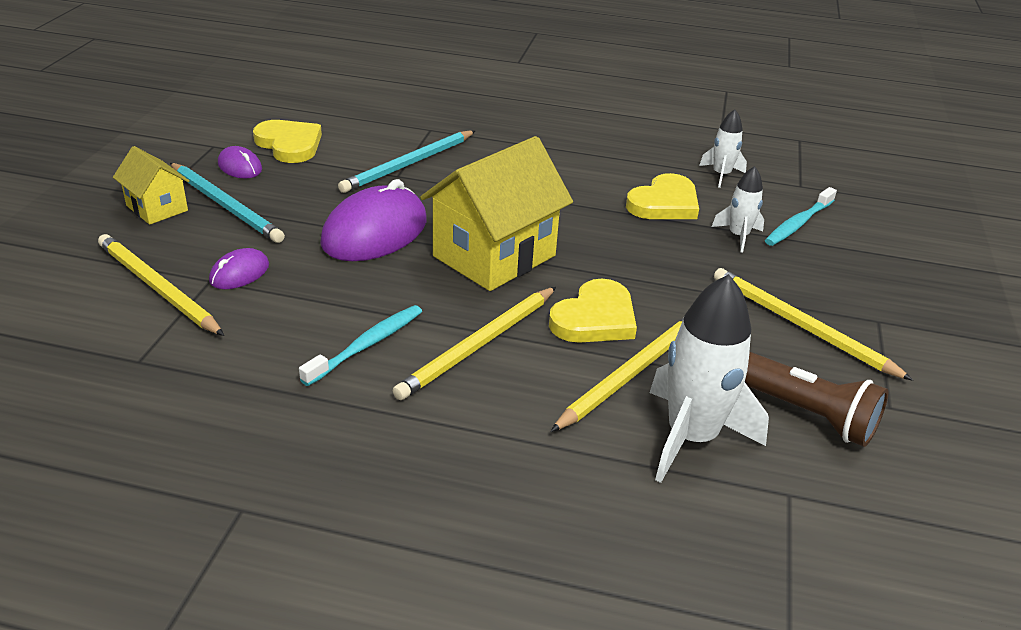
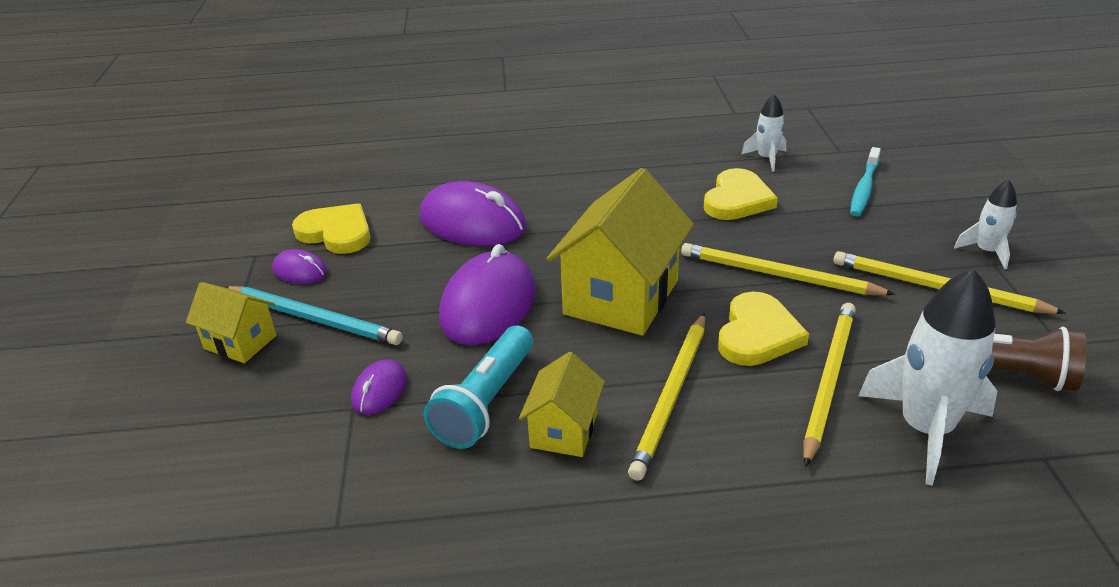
camera: 15 degrees left, 0 degrees up
(157, 288) = (302, 434): yellow pencil -> yellow pencil (778, 275)
(318, 305) = (485, 402): none -> turquoise flashlight
(367, 345) = (564, 430): turquoise toothbrush -> yellow house
(408, 164) = (472, 223): turquoise pencil -> purple mouse
(738, 236) = (823, 215): white rocket -> white rocket (986, 251)

